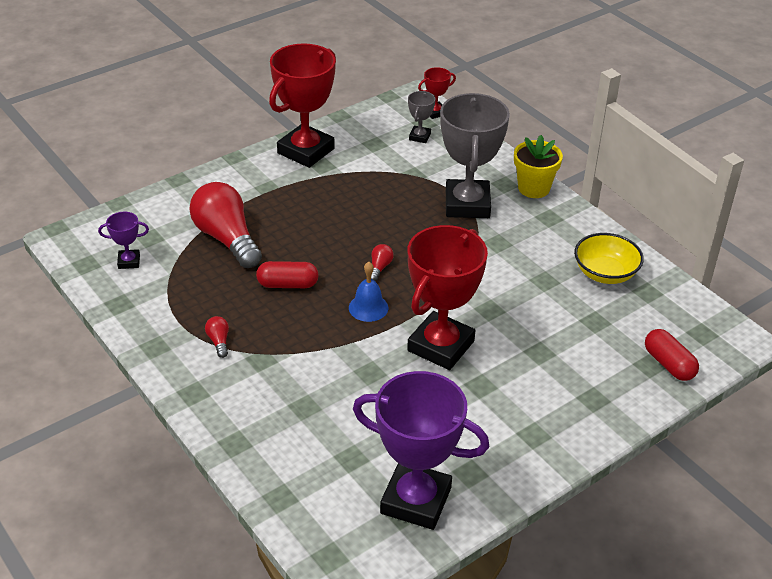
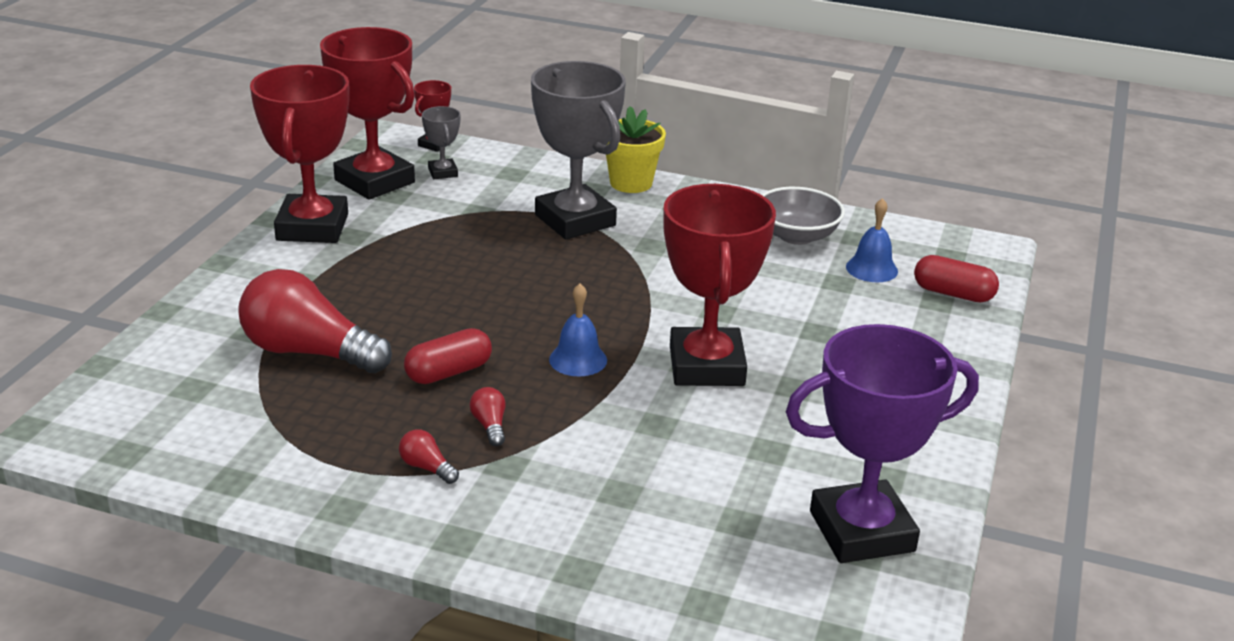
camera: 35 degrees left, 10 degrees down
(129, 261) = (191, 426): purple trophy -> none
(372, 129) = (374, 181): none -> red trophy
(380, 267) = (544, 315): red light bulb -> red light bulb (490, 426)
(605, 273) = (796, 236): yellow bowl -> grey bowl
(630, 320) = (871, 269): none -> blue bell

